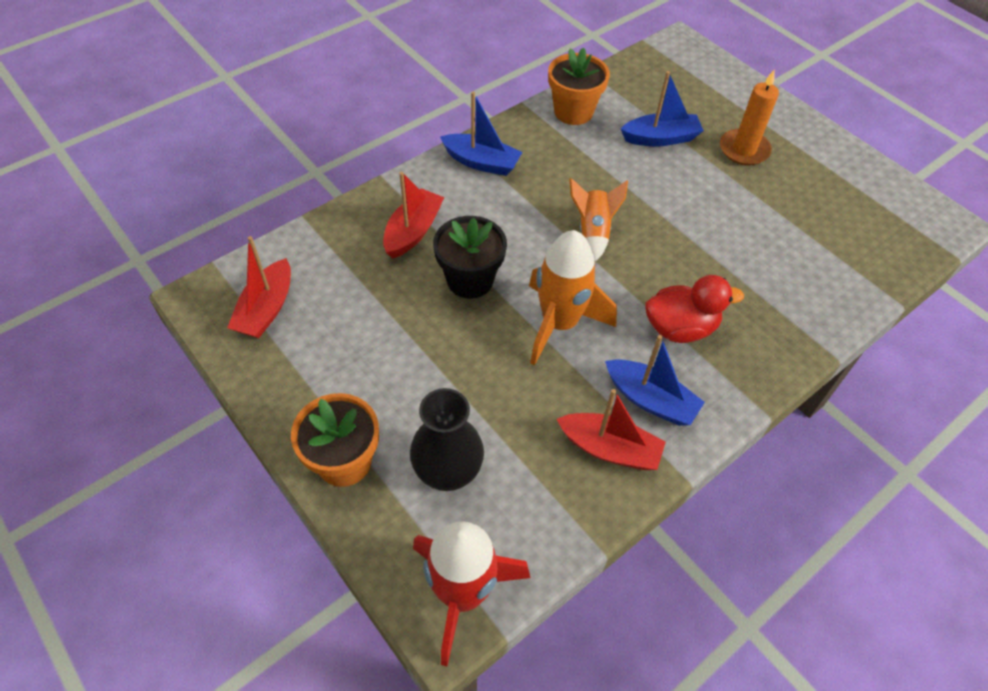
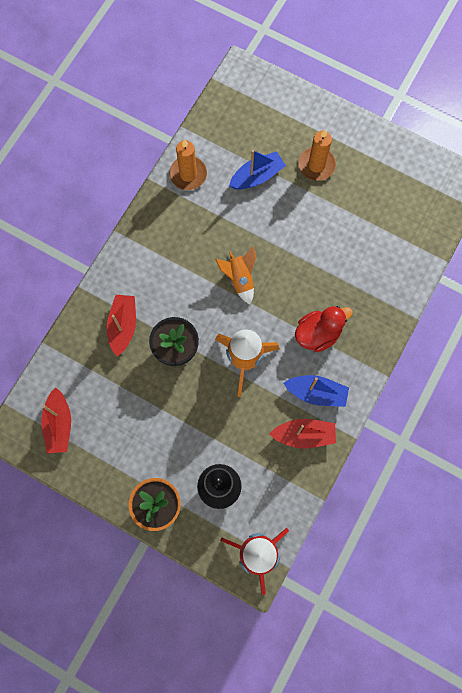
camera: 20 degrees left, 20 degrees up
(481, 162) = (143, 248): blue boat -> none
(573, 112) = (188, 174): orange flower pot -> orange candle

